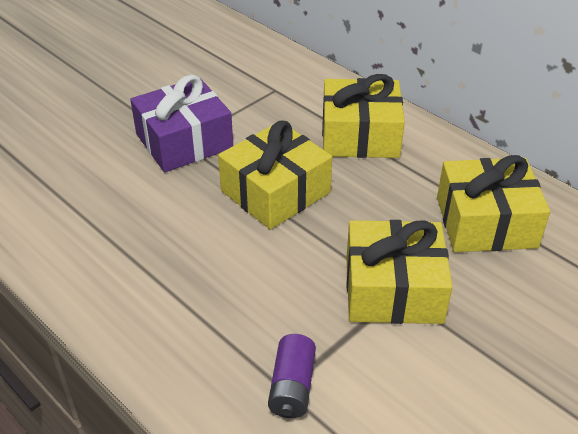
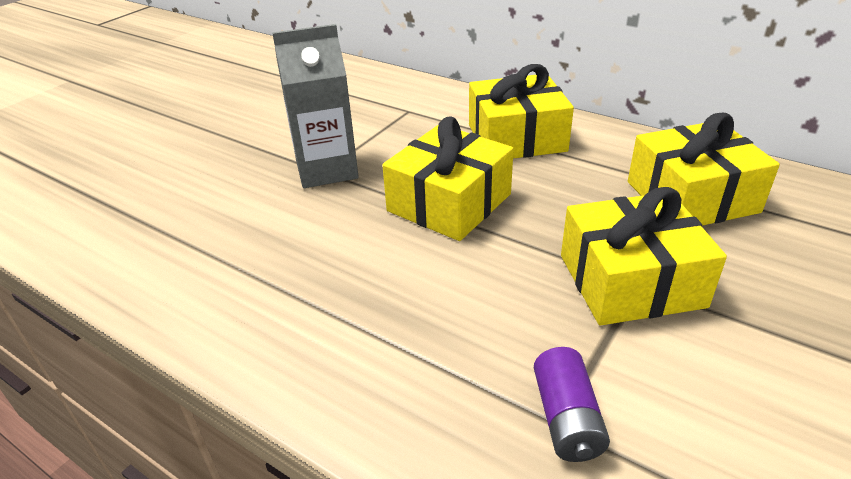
camera: 10 degrees left, 5 degrees down
(184, 141) = (326, 169): purple gift -> grey carton

